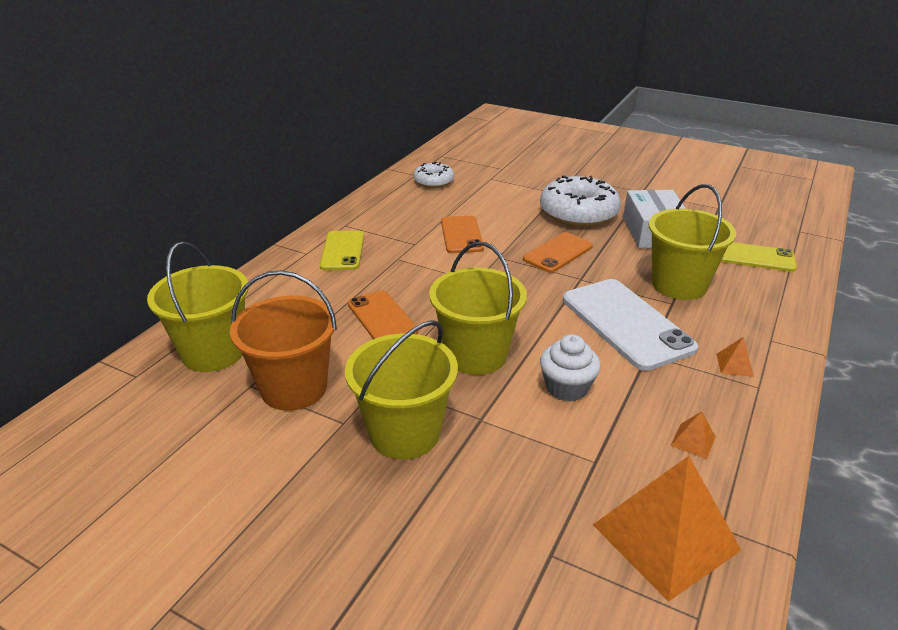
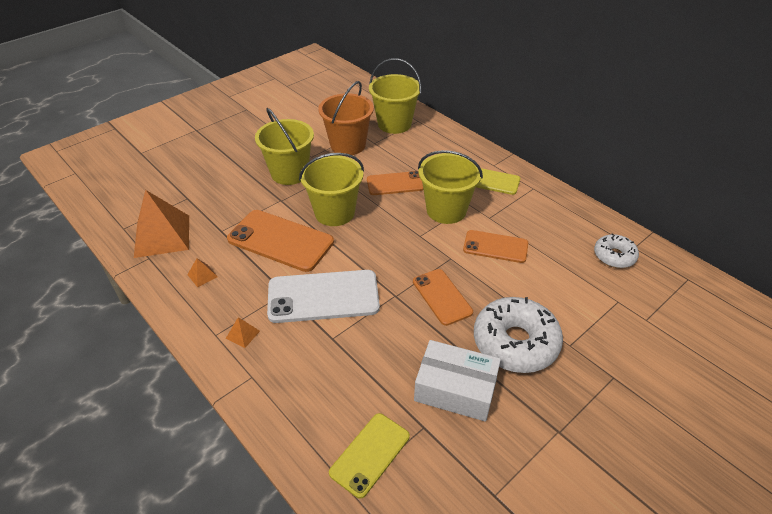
camera: 110 degrees right, 10 degrees up
(566, 387) = (280, 240): white cupcake -> orange phone
(679, 285) = (354, 357): yellow bucket -> yellow bucket (446, 210)

